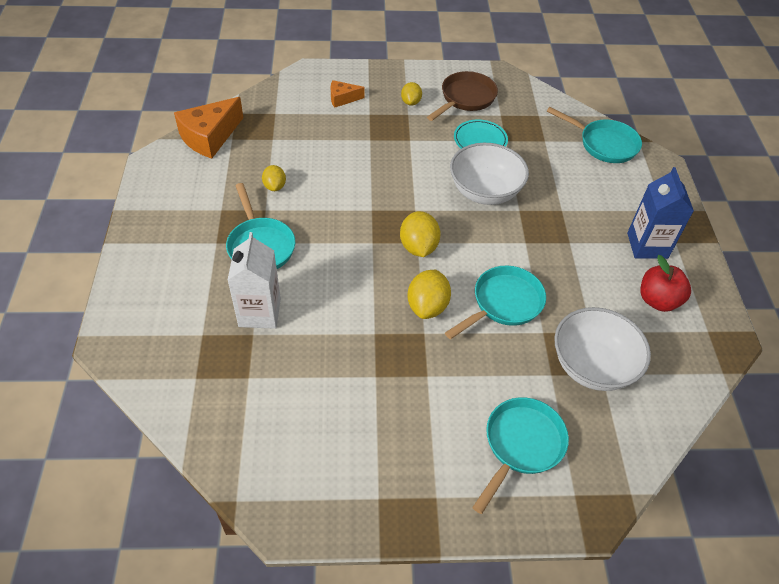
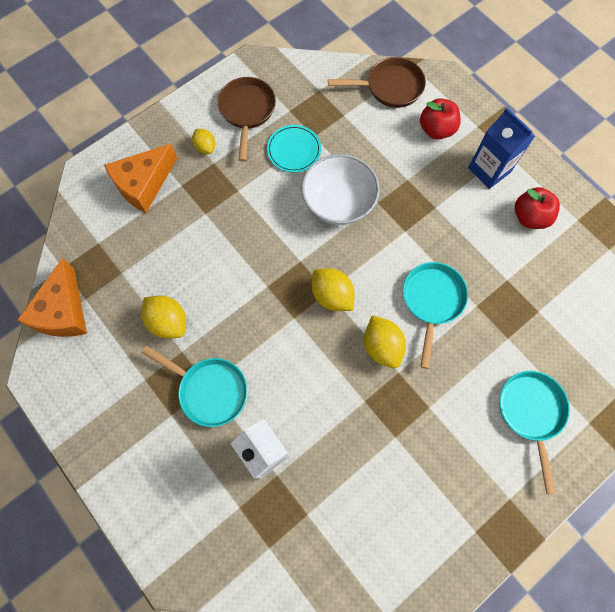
camera: 35 degrees left, 20 degrees up
(275, 186) = (168, 322): yellow lemon -> yellow lemon, size x1.59
(342, 99) = (143, 184): orange cheese -> orange cheese, size x1.87
(592, 366) = (528, 309): white bowl -> none
(604, 144) = (390, 87): turquoise pan -> brown pan
(621, 192) = (436, 129): none -> red apple

